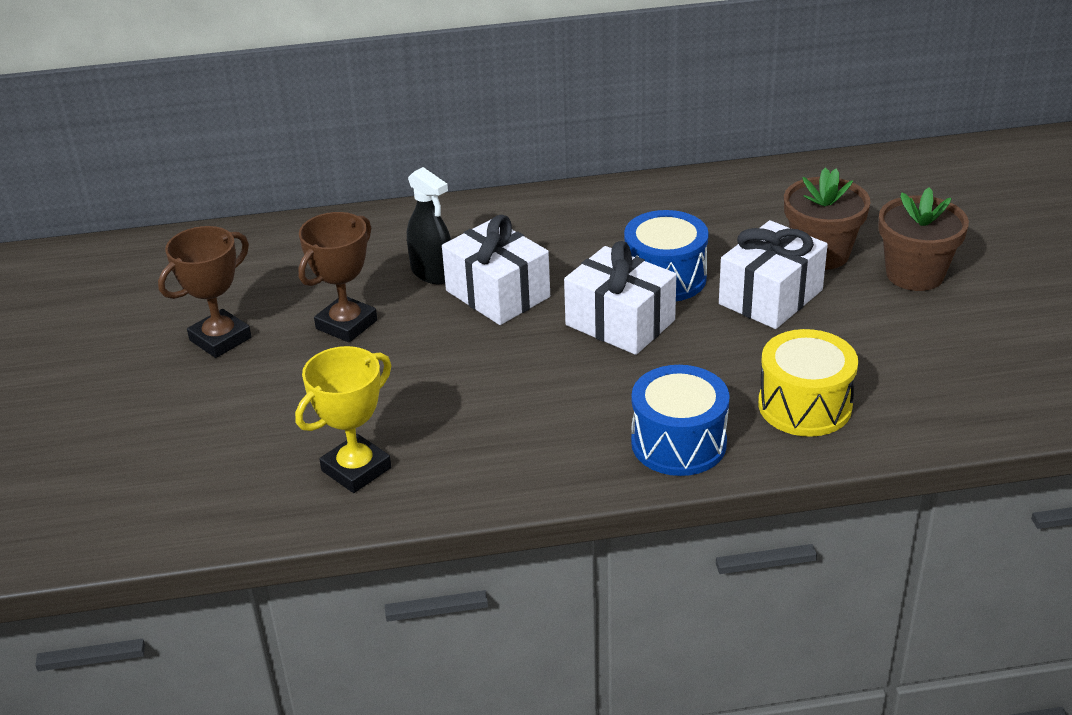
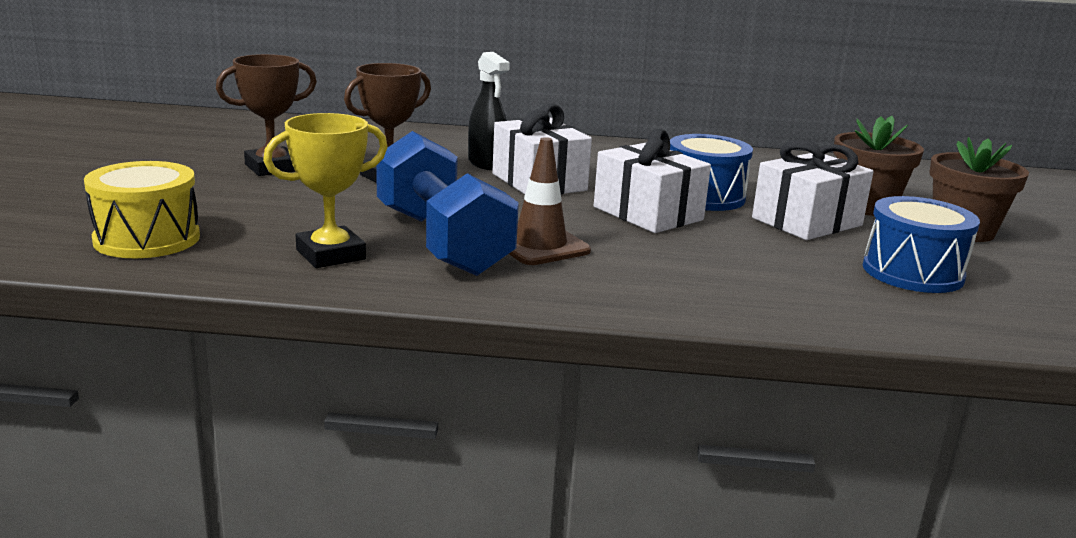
camera: 10 degrees right, 15 degrees down
(447, 421) = (442, 241): none -> blue dumbbell
(538, 403) = (540, 245): none -> brown traffic cone
(678, 443) = (674, 293): blue drum -> blue drum (912, 272)
(804, 405) = (824, 291): yellow drum -> yellow drum (147, 239)

